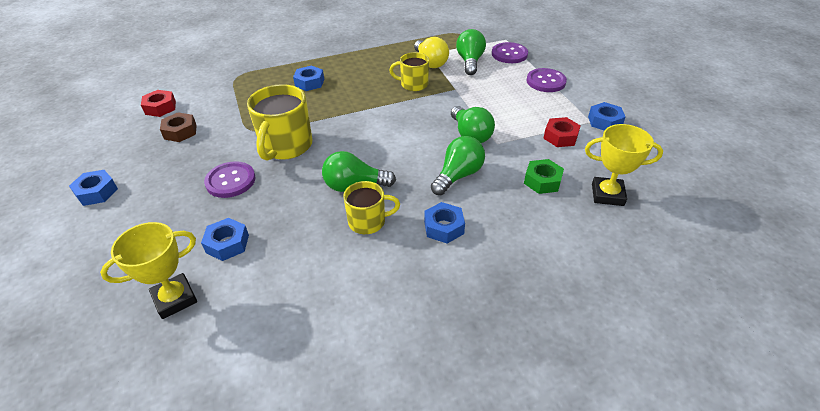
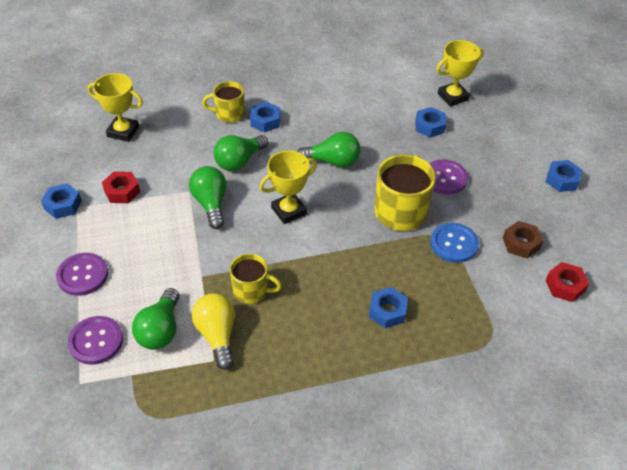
camera: 175 degrees left, 5 degrees up
(243, 126) = (454, 244): none -> blue button
(368, 222) = (323, 131): yellow mug -> yellow mug (229, 114)
(395, 136) = (289, 211): none -> yellow trophy
(542, 181) = (168, 148): green nut -> none

